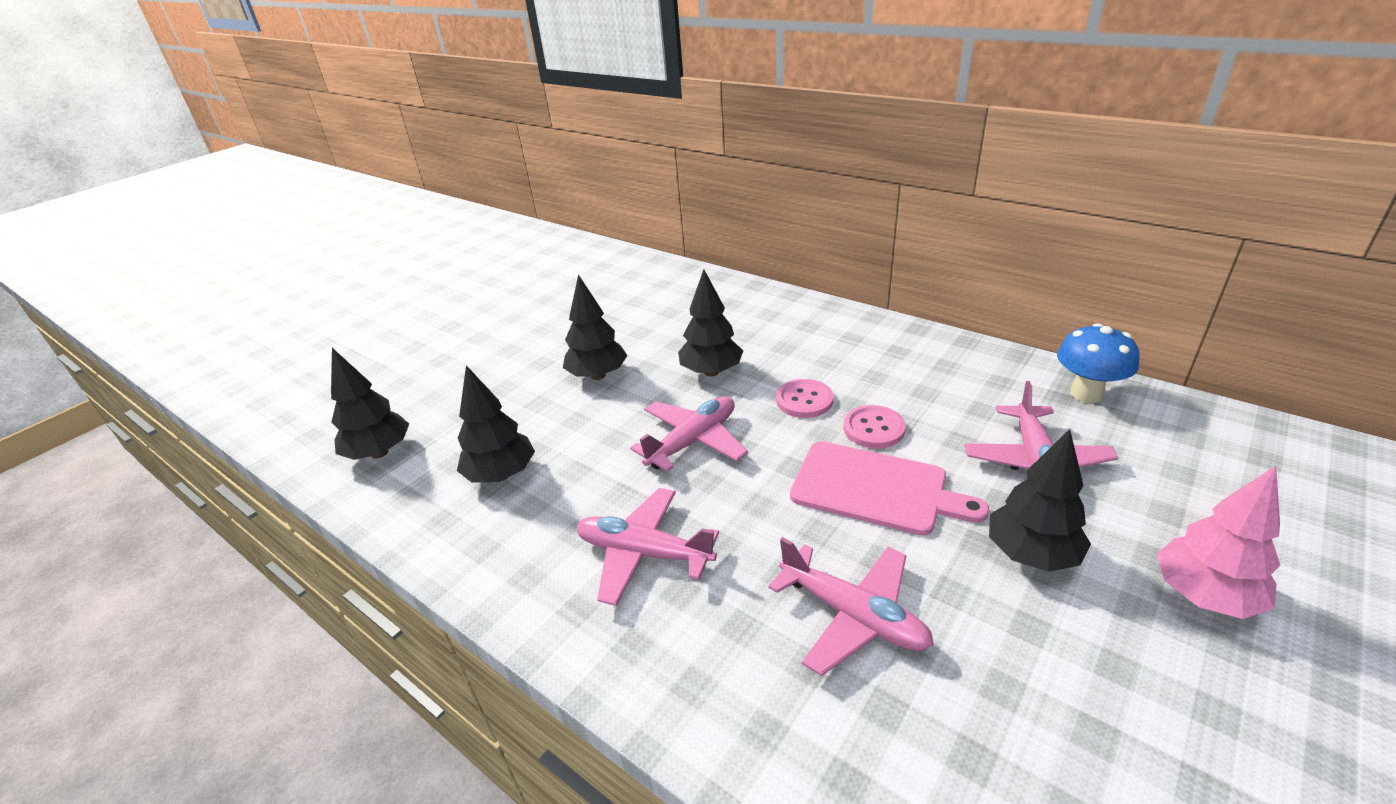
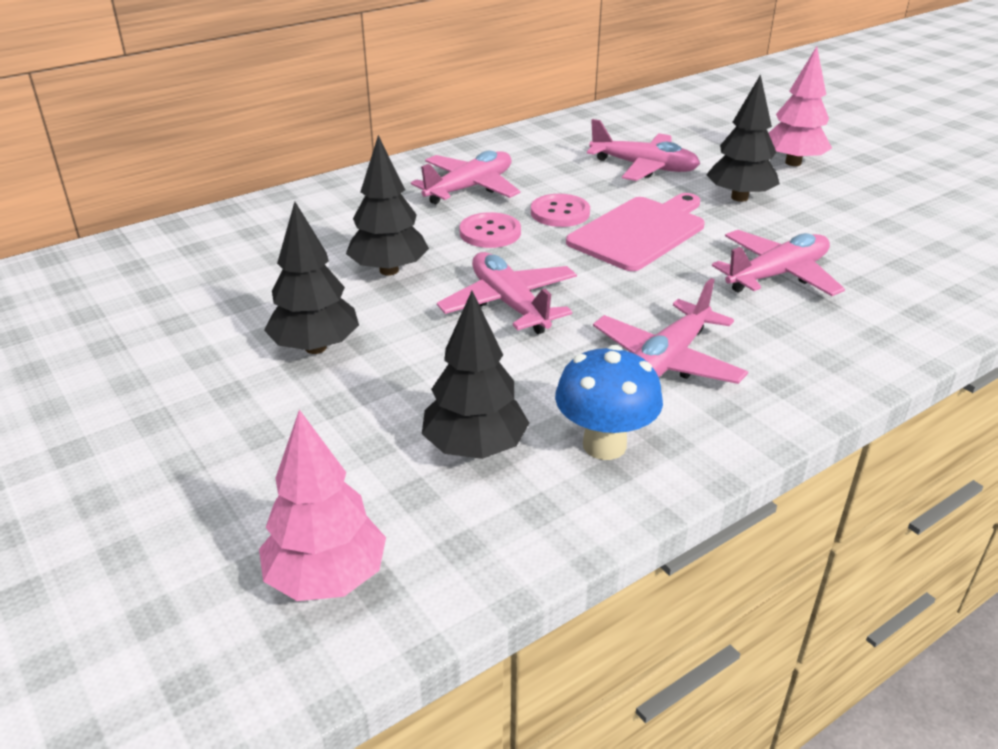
camera: 75 degrees left, 0 degrees up
(379, 452) = (326, 578): black tree -> pink tree
(877, 367) = (469, 188): none -> pink plane
(1086, 394) = (579, 128): blue mushroom -> blue mushroom (604, 445)

